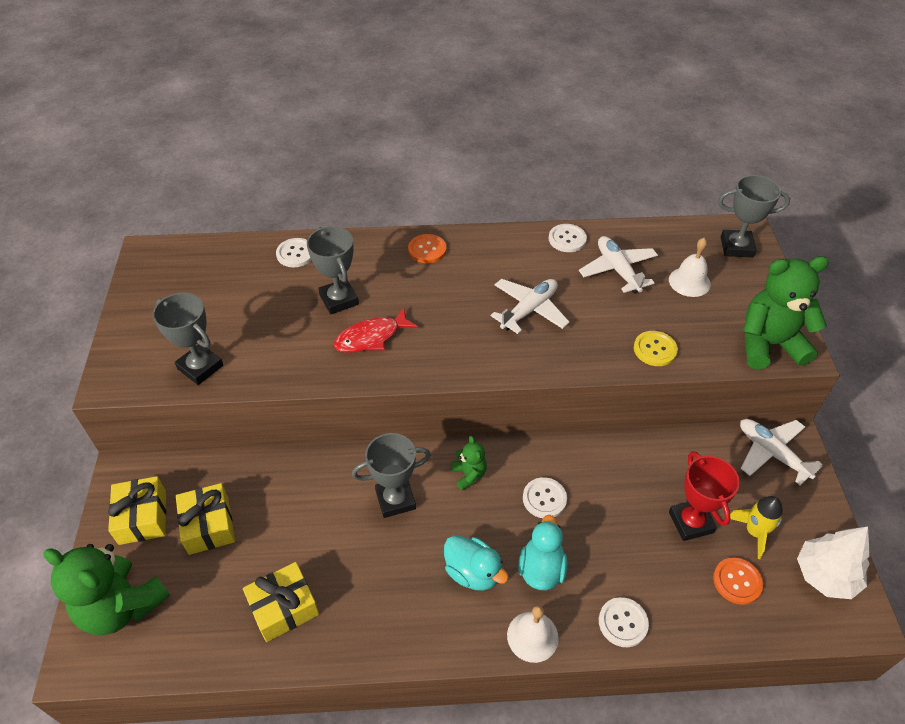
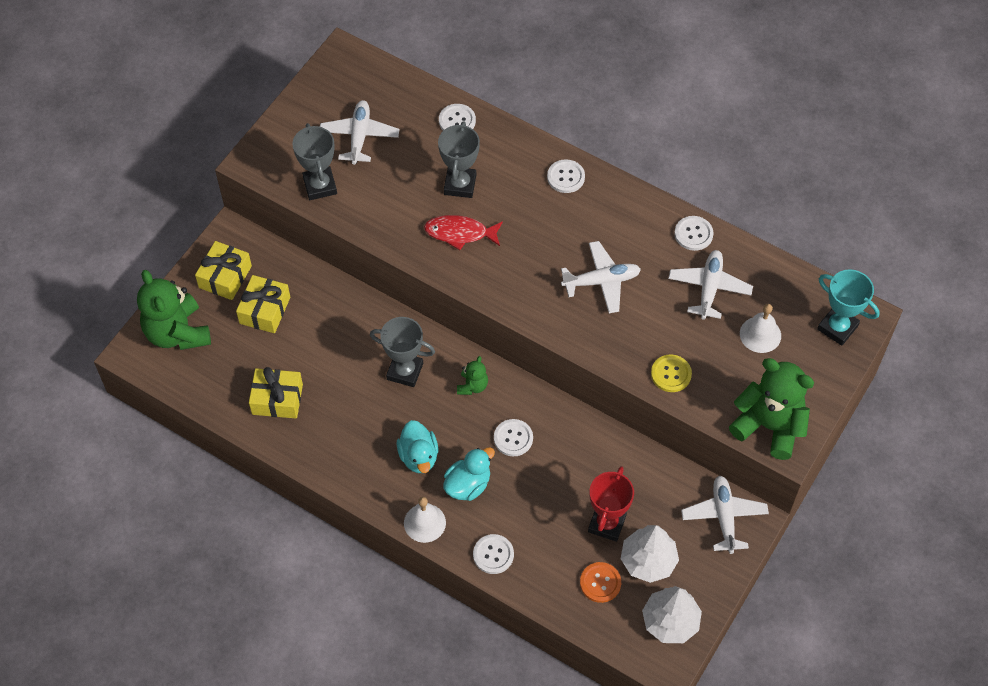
camera: 35 degrees right, 10 degrees up
(211, 308) = (359, 136): none -> white plane
(427, 250) = (565, 177): orange button -> white button
(736, 247) = (837, 327): grey trophy -> turquoise trophy
(754, 532) = (648, 561): yellow rocket -> white tree

